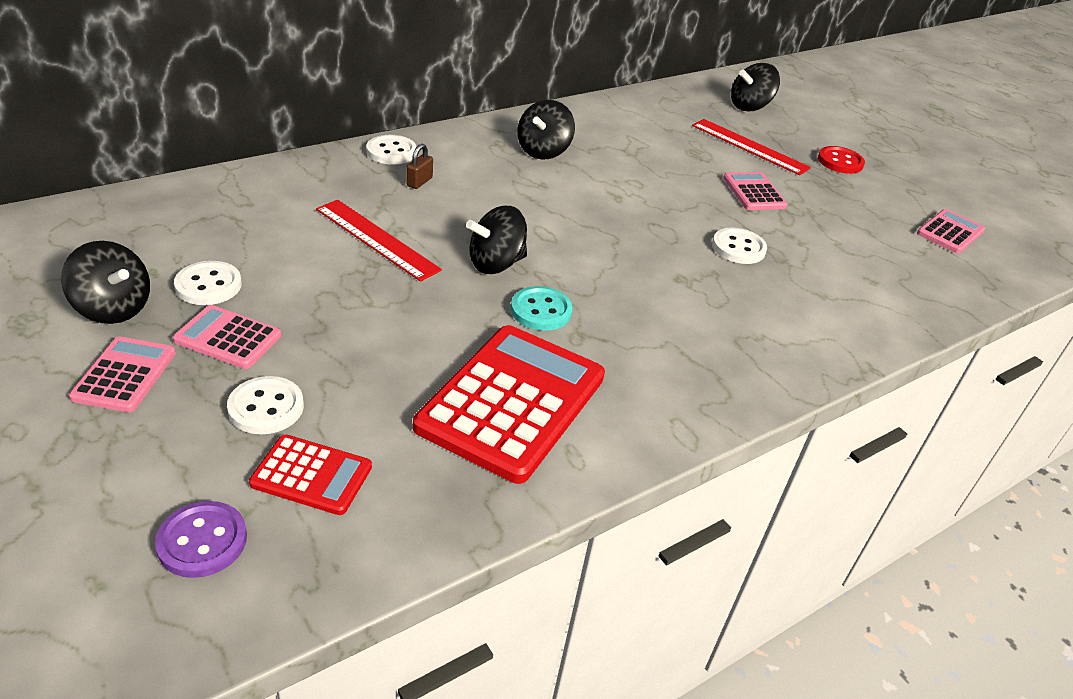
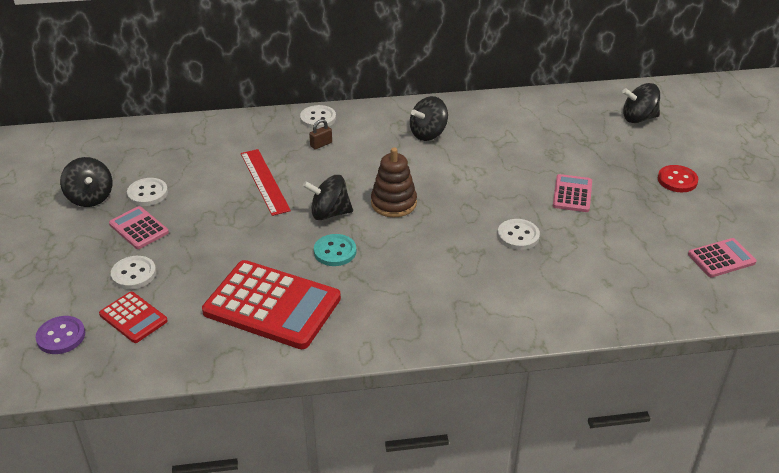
camera: 30 degrees right, 0 degrees up
(125, 375) = (74, 238): pink calculator -> none
(512, 402) = (272, 305): red calculator -> red calculator turned 60 degrees clockwise
(567, 237) = (393, 203): none -> brown stacking toy
(749, 146) = (604, 154): red ruler -> none

